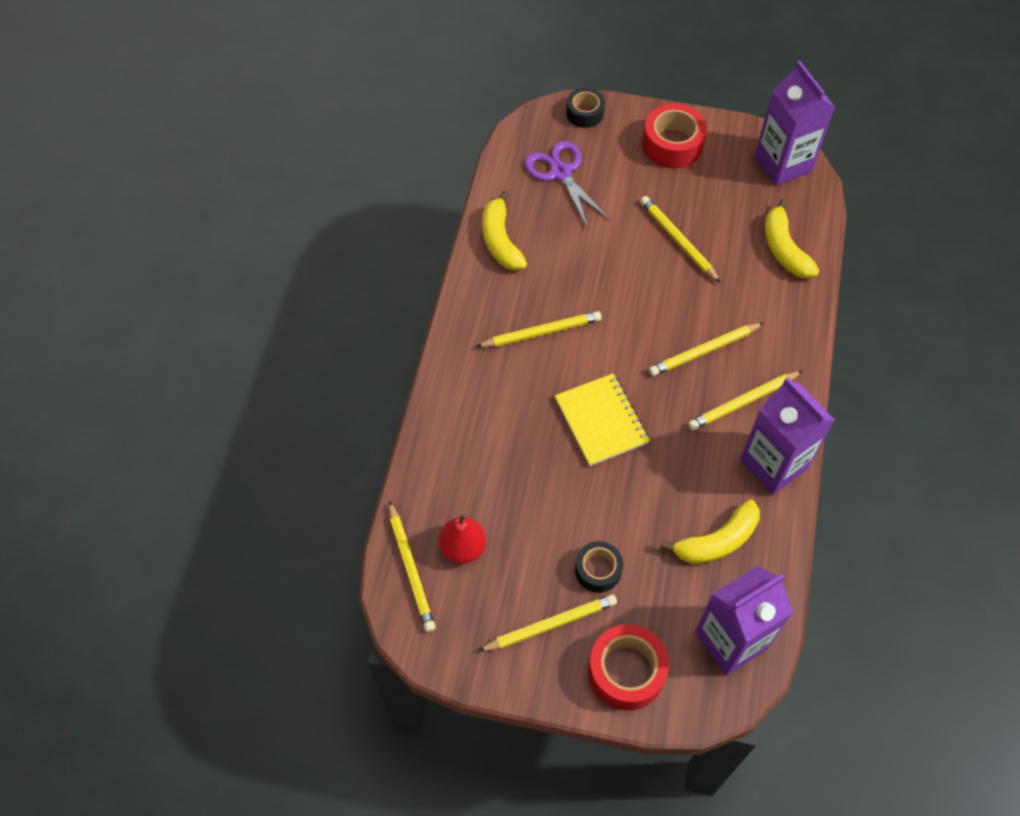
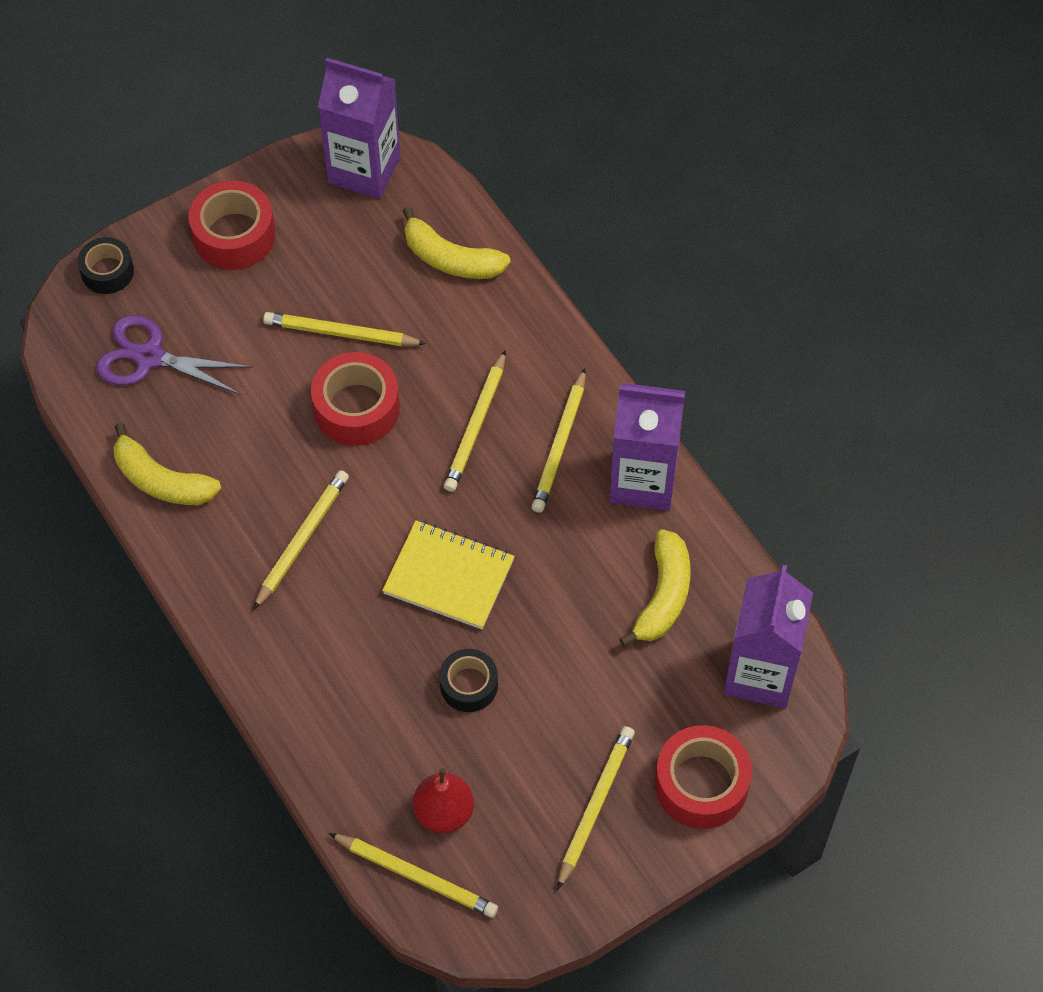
camera: 45 degrees left, 0 degrees up
(598, 570) = (587, 718): black tape -> black tape (469, 685)
(645, 287) = (356, 408): none -> red tape

